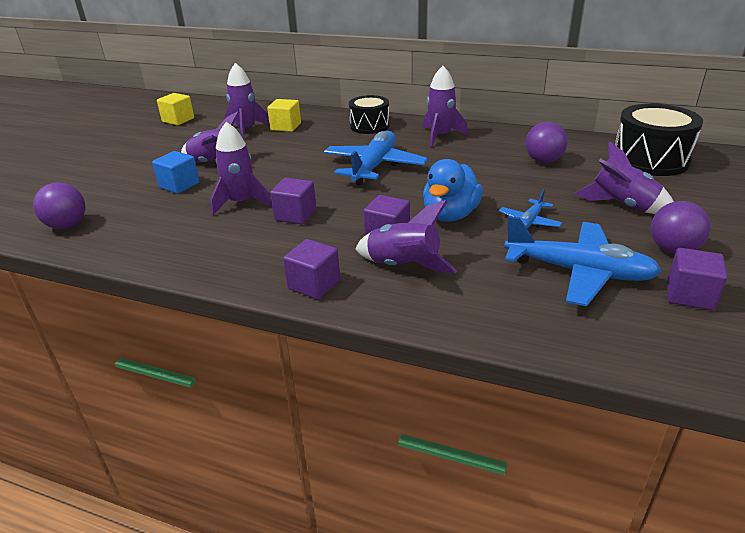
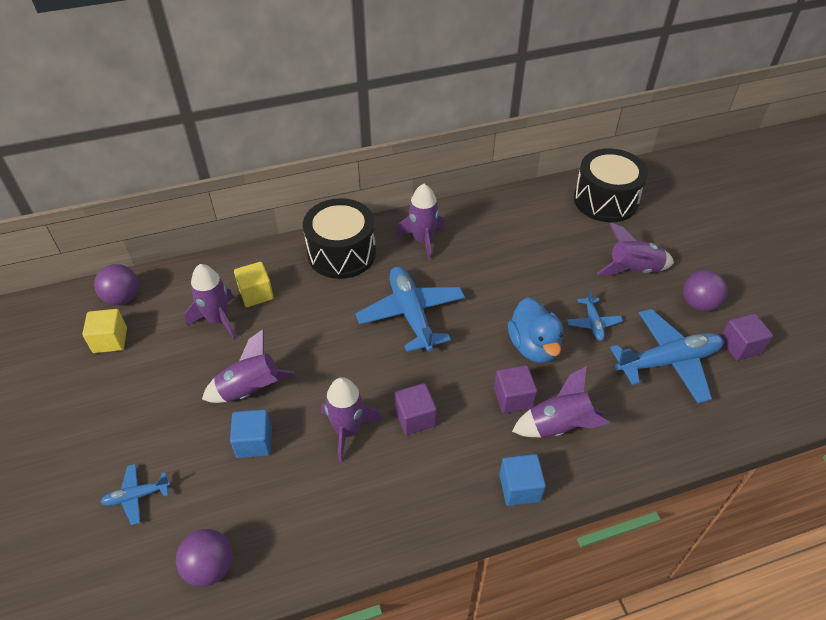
camera: 40 degrees left, 15 degrees up
(86, 181) = (136, 496): none -> blue plane
(314, 284) = (519, 488): purple cube -> blue cube
(369, 126) = (341, 253): black drum -> black drum, size x1.55
(543, 161) = (535, 238): purple ball -> purple ball (123, 298)

